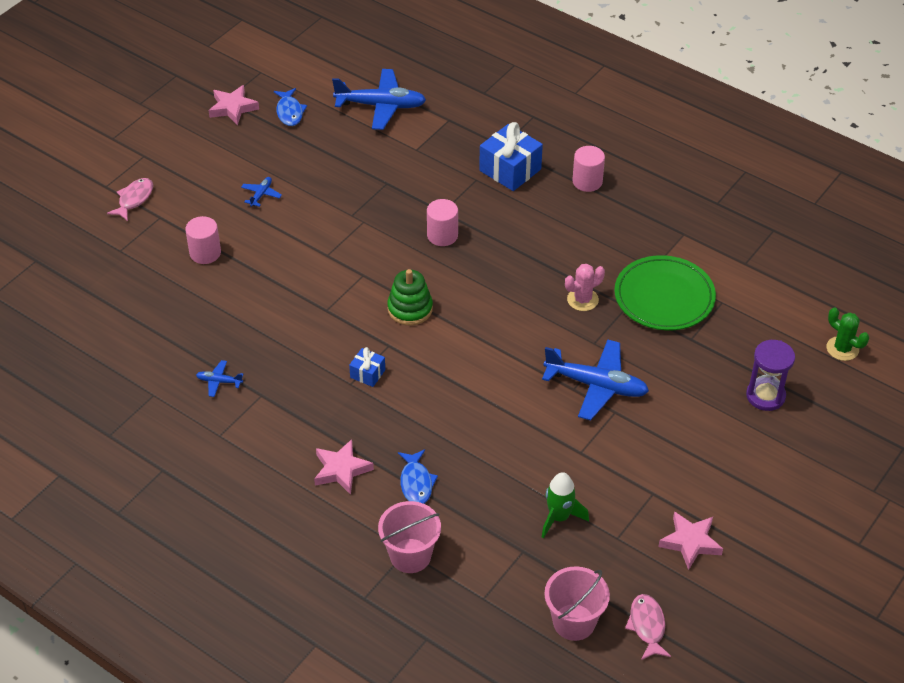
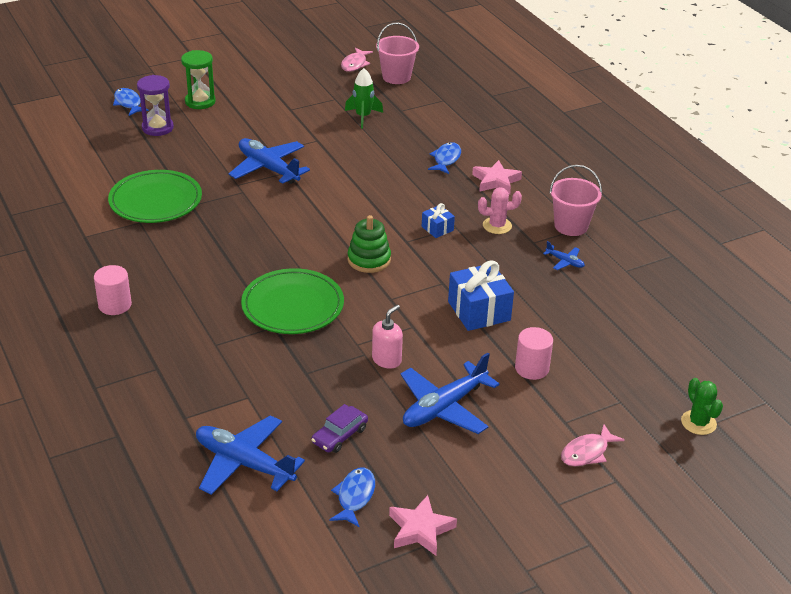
camera: 155 degrees left, 10 degrees down
(261, 194) = (444, 407): blue plane -> blue plane, size x2.23
(327, 147) = (339, 435): none -> purple car
(330, 217) = (386, 360): none -> pink soap dispenser
(410, 556) = (476, 129): pink bucket -> pink bucket (571, 226)
(442, 235) = (292, 306): pink cylinder -> green plate
(510, 170) = (174, 341): blue gift -> blue gift (479, 311)
(582, 300) = (221, 220): pink cactus -> pink cactus (497, 226)
(690, 542) = (292, 84): pink star -> none
(764, 460) = (200, 102): none -> green hourglass
(838, 421) = (128, 103): none -> blue fish
(842, 349) = (70, 133): green cactus -> green cactus (698, 423)

